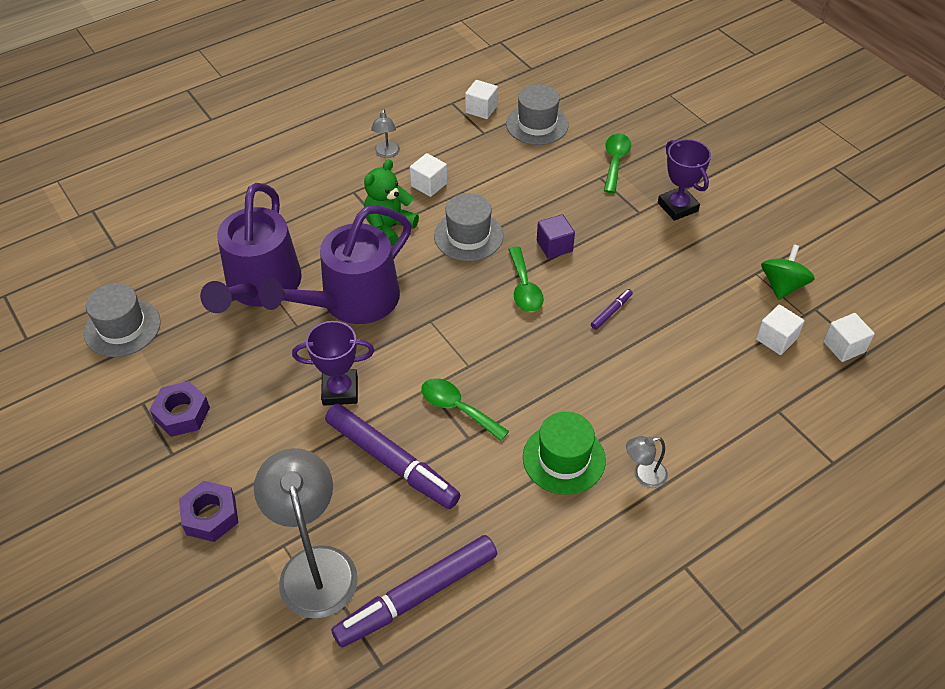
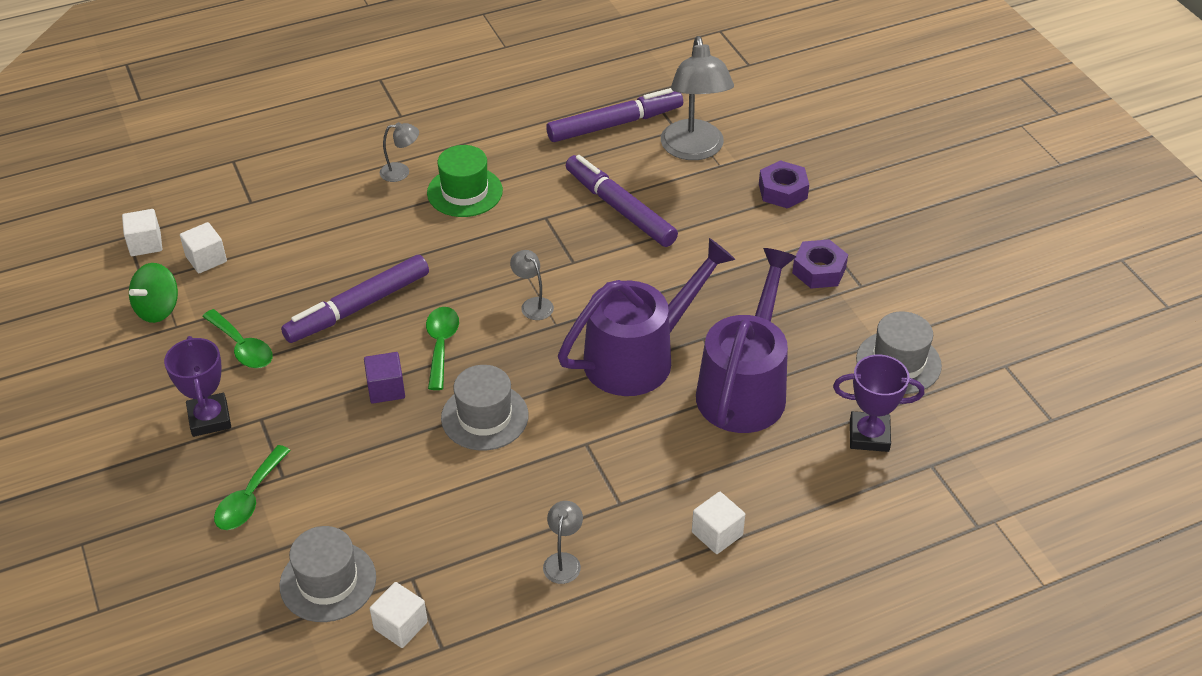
camera: 170 degrees left, 5 degrees down
(340, 390) = (661, 270): purple trophy -> purple trophy (869, 435)
(389, 227) = (581, 443): green teddy bear -> none
(429, 185) = (515, 498): white cube -> white cube (717, 534)
(455, 337) = (533, 304): none -> grey lamp
(457, 408) = (549, 241): green spoon -> green spoon (242, 347)
(611, 312) = (358, 307): purple marker -> purple marker, size x2.40

